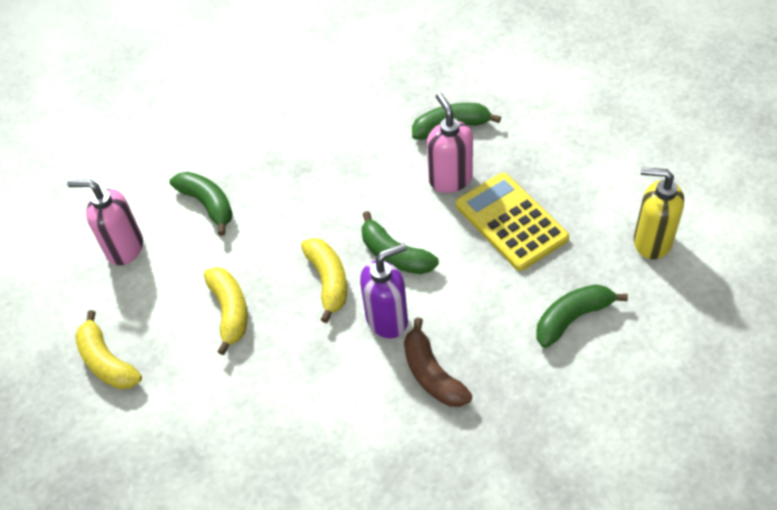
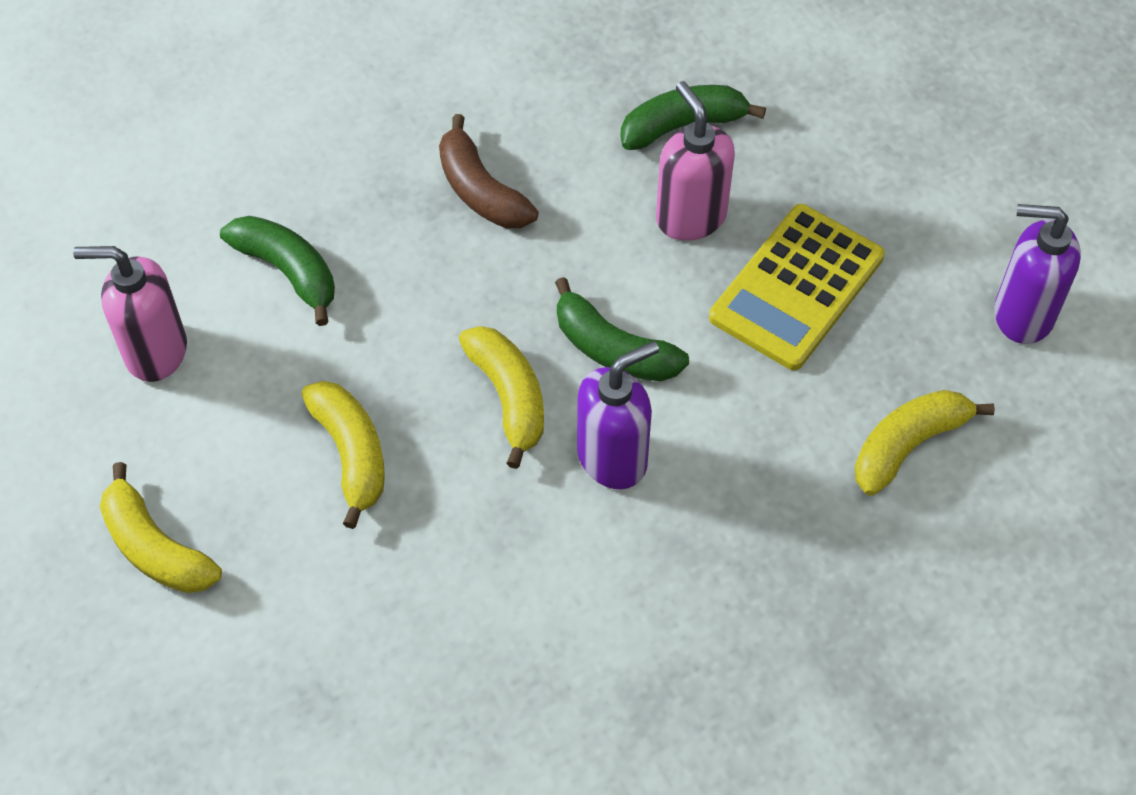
camera: 10 degrees left, 5 degrees up
(432, 374) = (694, 545): brown banana -> brown banana (480, 190)
(511, 222) = (796, 287): yellow calculator -> yellow calculator turned 105 degrees counterclockwise
(572, 318) = (908, 445): green banana -> yellow banana
(651, 241) = (1022, 314): yellow soap dispenser -> purple soap dispenser

